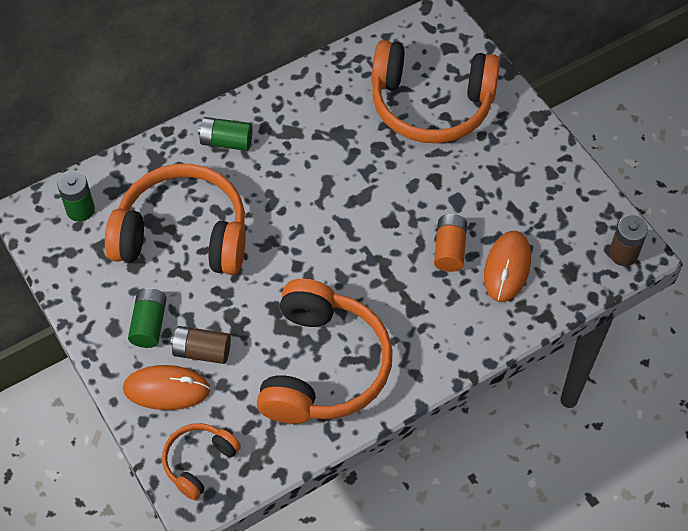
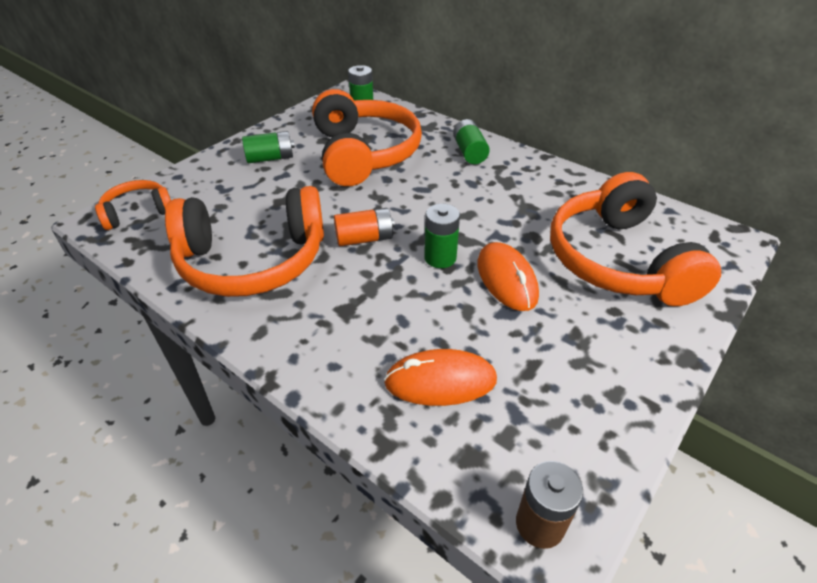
camera: 70 degrees right, 15 degrees down
(166, 389) = (209, 180): orange mouse -> orange mouse (506, 279)
(199, 462) = (138, 212): orange headphones -> orange headphones turned 45 degrees counterclockwise
(202, 351) = (251, 188): brown battery -> none
(378, 223) = (440, 258): none -> green battery
(449, 249) = (438, 320): orange battery -> orange battery (364, 239)

